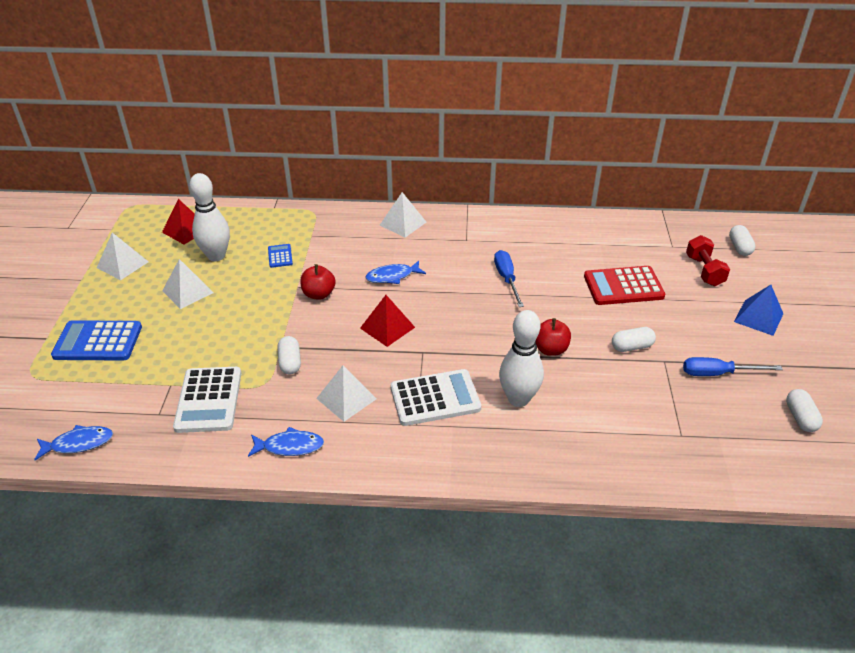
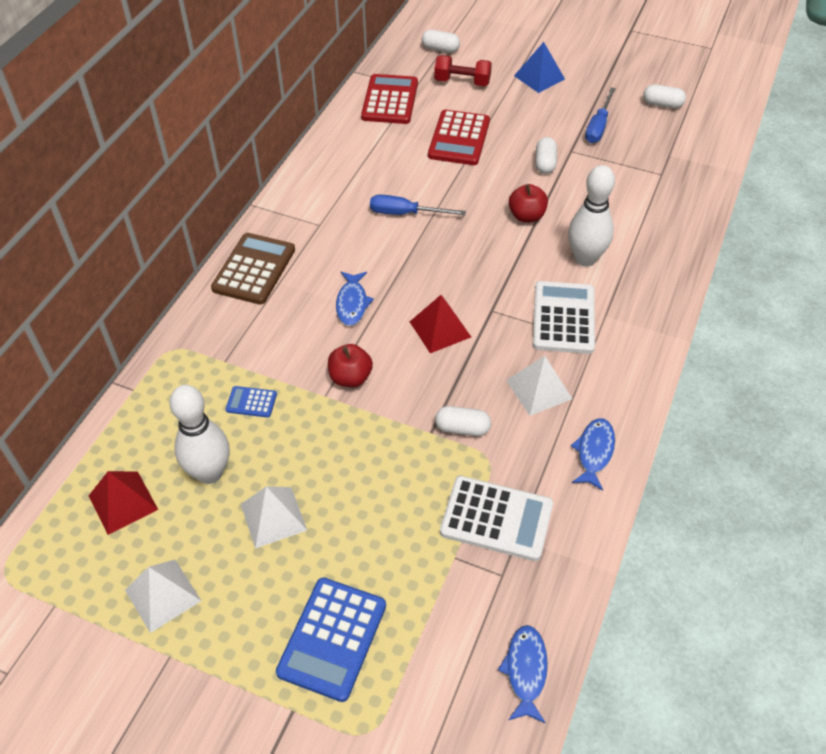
camera: 70 degrees left, 10 degrees up
(402, 223) = (254, 269): white pyramid -> brown calculator
(641, 237) = (390, 100): none -> red calculator

